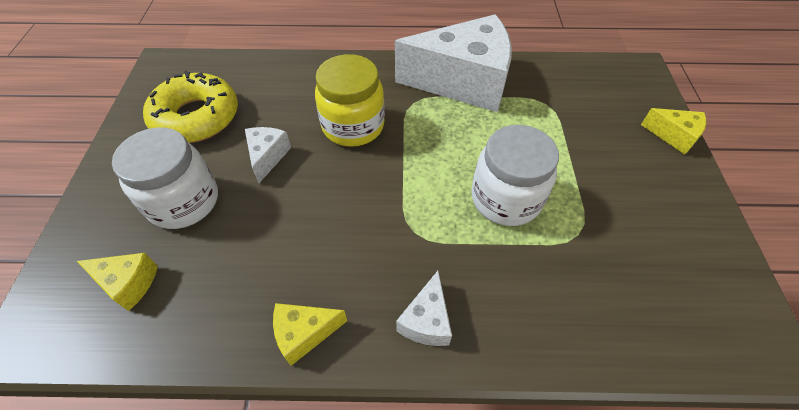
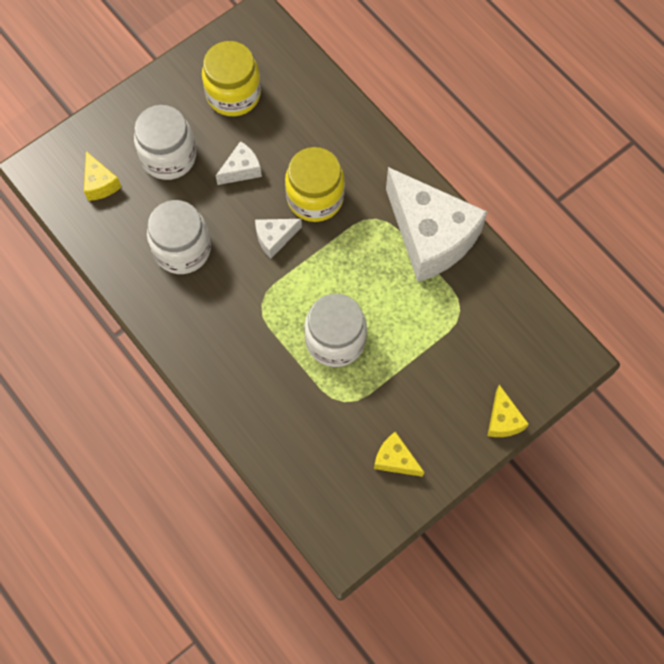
camera: 50 degrees right, 15 degrees up
(196, 117) = (233, 94): yellow donut -> yellow jar
(287, 259) = (182, 249): none -> white jar
(304, 333) = (149, 298): yellow cheese -> yellow cheese (395, 460)
(426, 320) = (208, 353): white cheese -> white cheese (275, 238)

